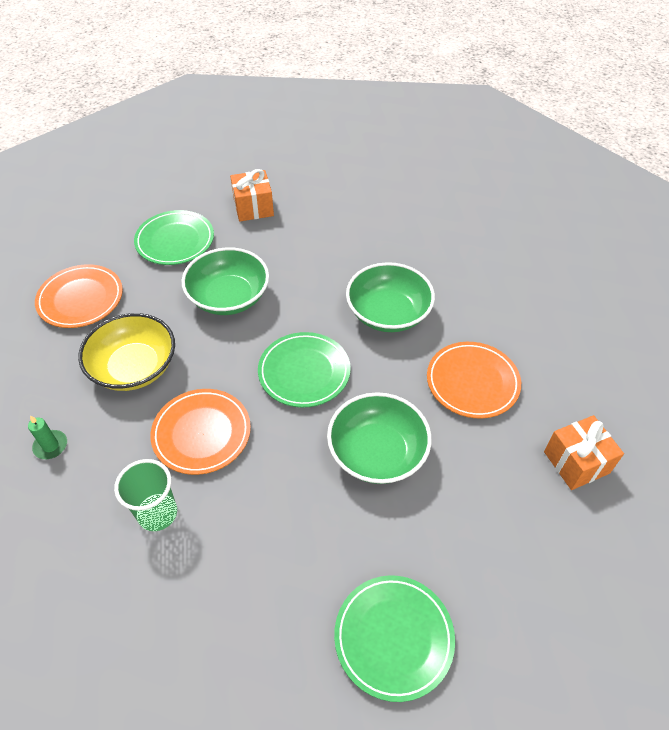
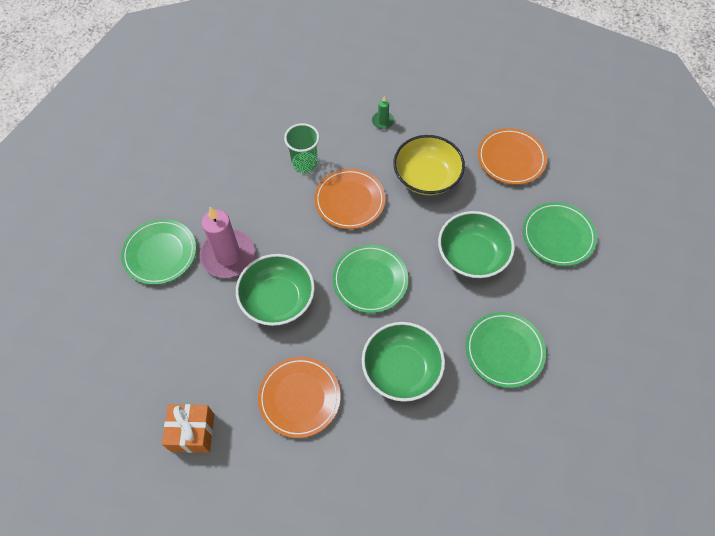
camera: 115 degrees right, 10 degrees up
(253, 207) = (585, 312): orange gift -> none
(323, 248) = (504, 351): none -> green plate
(349, 540) = (228, 255): none -> pink candle

